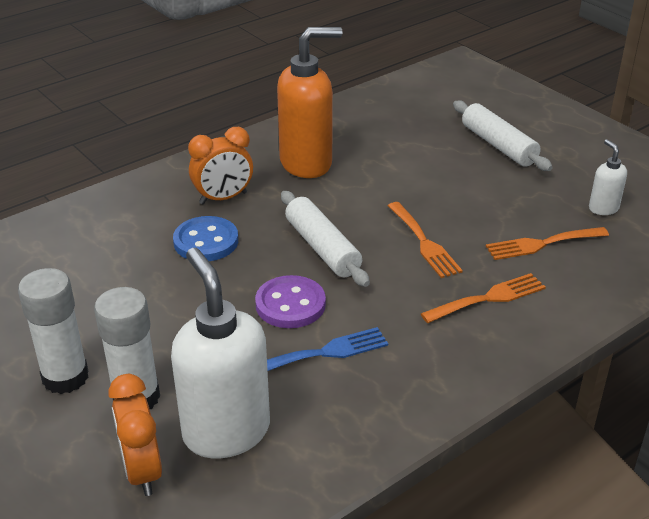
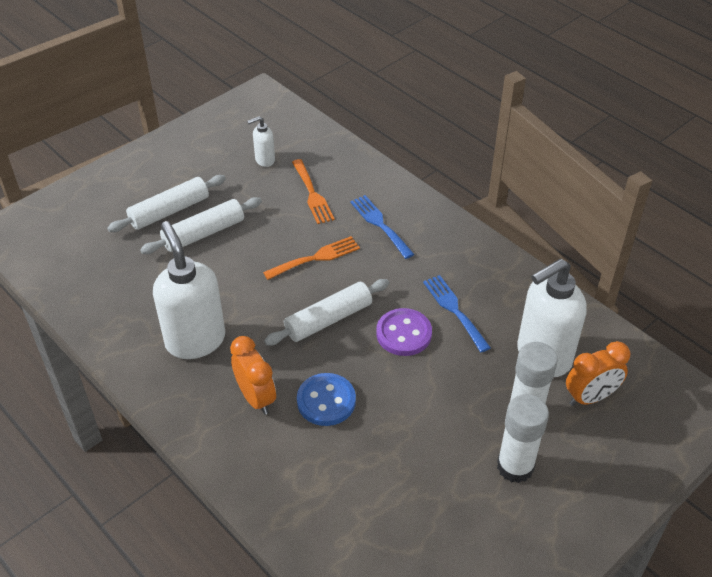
camera: 95 degrees left, 10 degrees up
(307, 163) = (195, 340): orange soap dispenser -> white soap dispenser
(463, 167) = (204, 233): none -> white rolling pin
(488, 298) = (380, 224): orange fork -> blue fork

